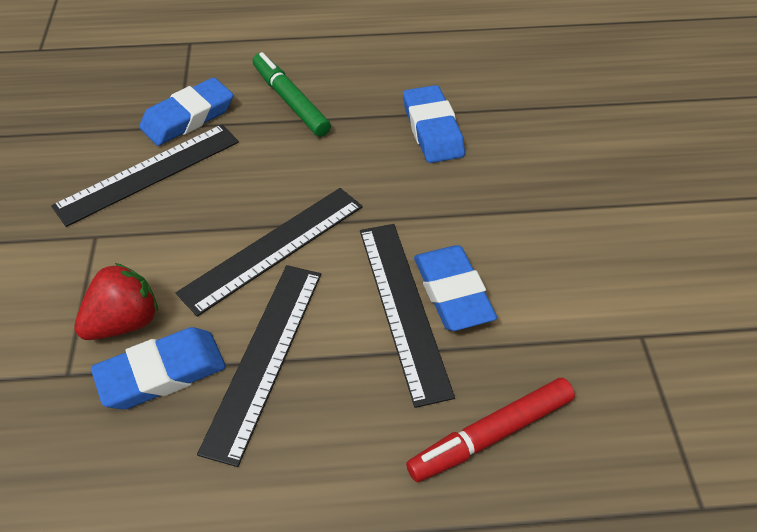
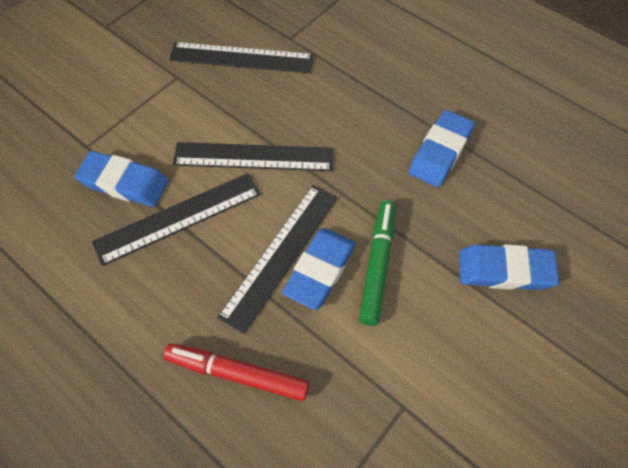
camera: 45 degrees right, 10 degrees up
(124, 322) = (138, 139): red strawberry -> none
(188, 117) = (300, 36): blue eraser -> blue eraser (504, 271)
(290, 101) = (372, 66): green marker -> green marker (378, 265)

